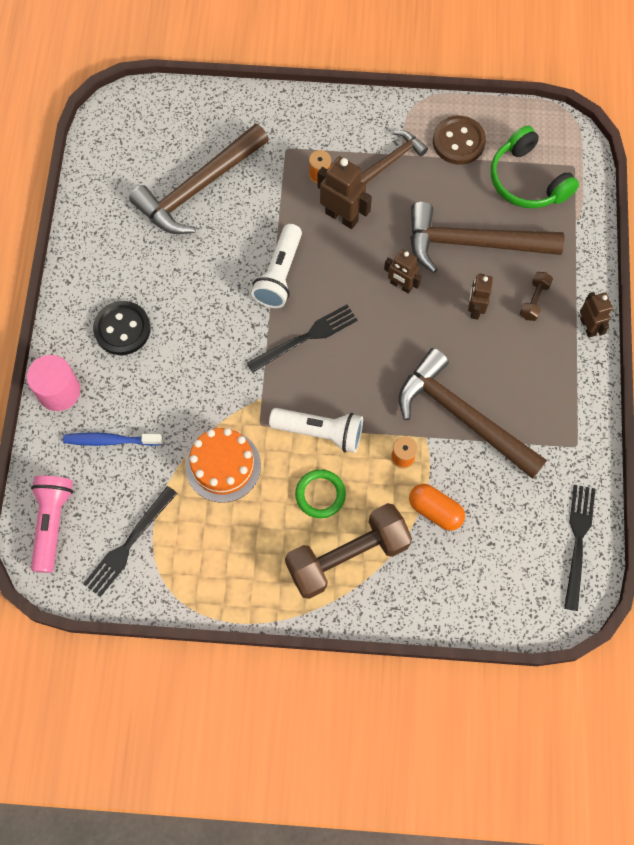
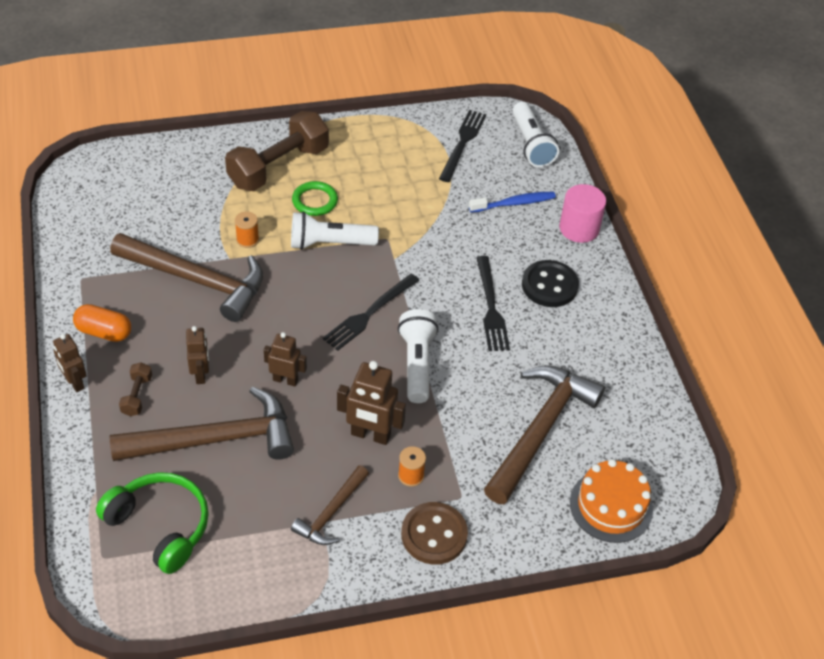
camera: 160 degrees right, 20 degrees down
(52, 523) = (531, 144): pink flashlight -> white flashlight
(223, 466) = (408, 204): orange cake -> orange cake (611, 506)
(435, 510) = (209, 208): orange capsule -> orange capsule (104, 332)
(458, 141) = (254, 555): brown button -> brown button (434, 535)
(578, 542) = (75, 210): black fork -> black fork (491, 307)

